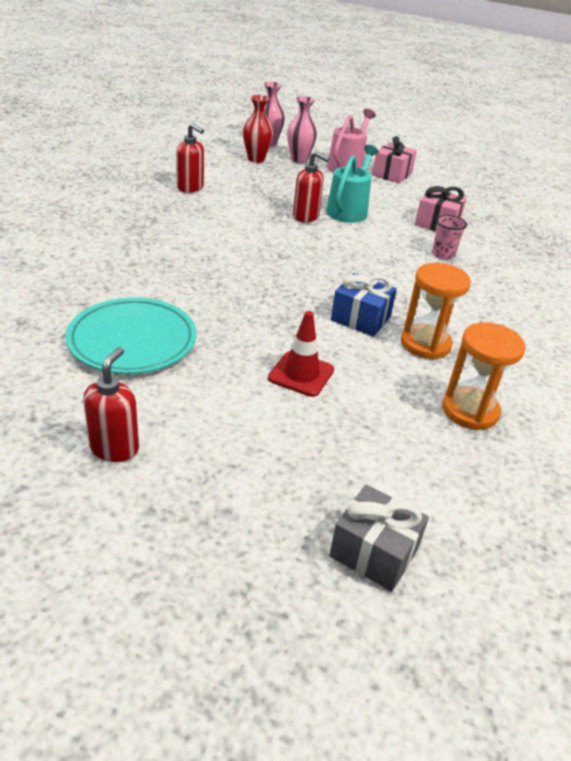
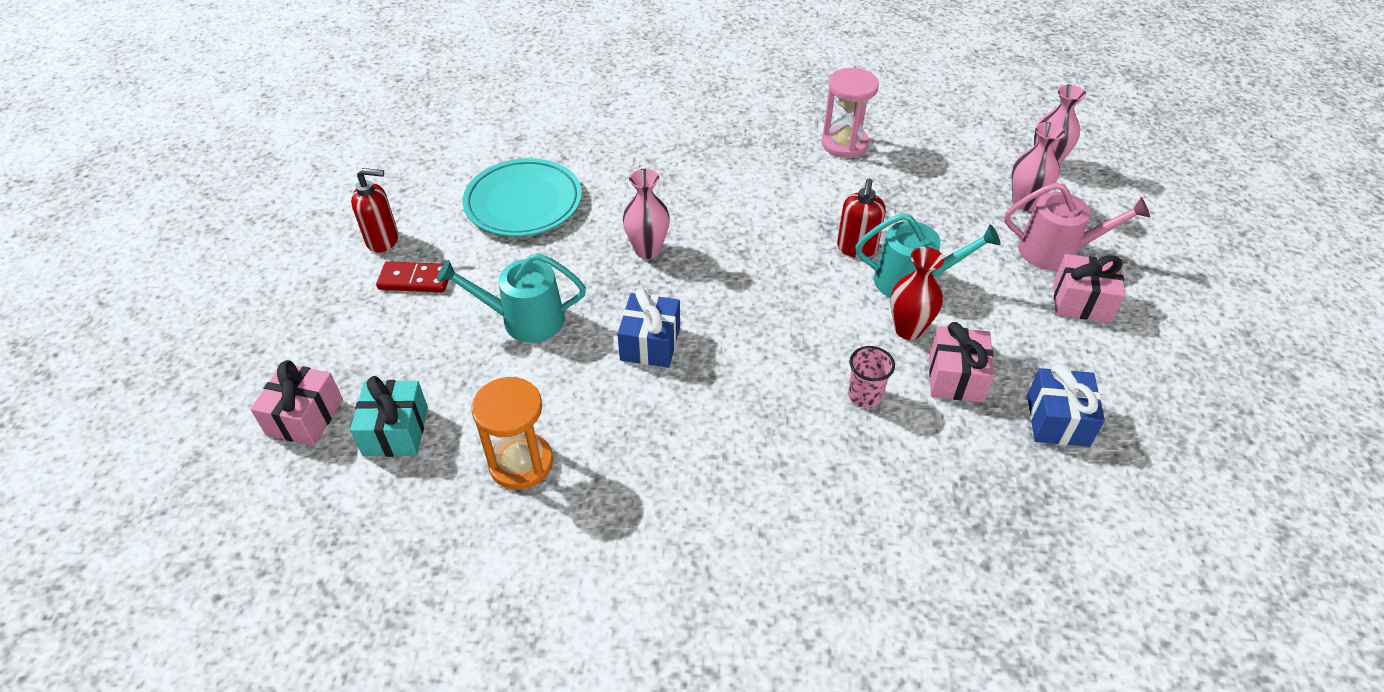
camera: 75 degrees right, 10 degrees up
(190, 188) = (844, 144): red soap dispenser -> pink hourglass
(201, 434) = (415, 280): none -> red domino
(251, 293) = (647, 250): none -> pink vase
(256, 159) = (980, 167): red vase -> red vase (908, 329)
(301, 374) = (525, 320): red traffic cone -> turquoise watering can
(374, 552) = (305, 417): grey gift -> pink gift
(414, 482) = (395, 431): none -> turquoise gift
(425, 344) = (630, 407): orange hourglass -> none
(478, 209) = (1057, 420): none -> blue gift

